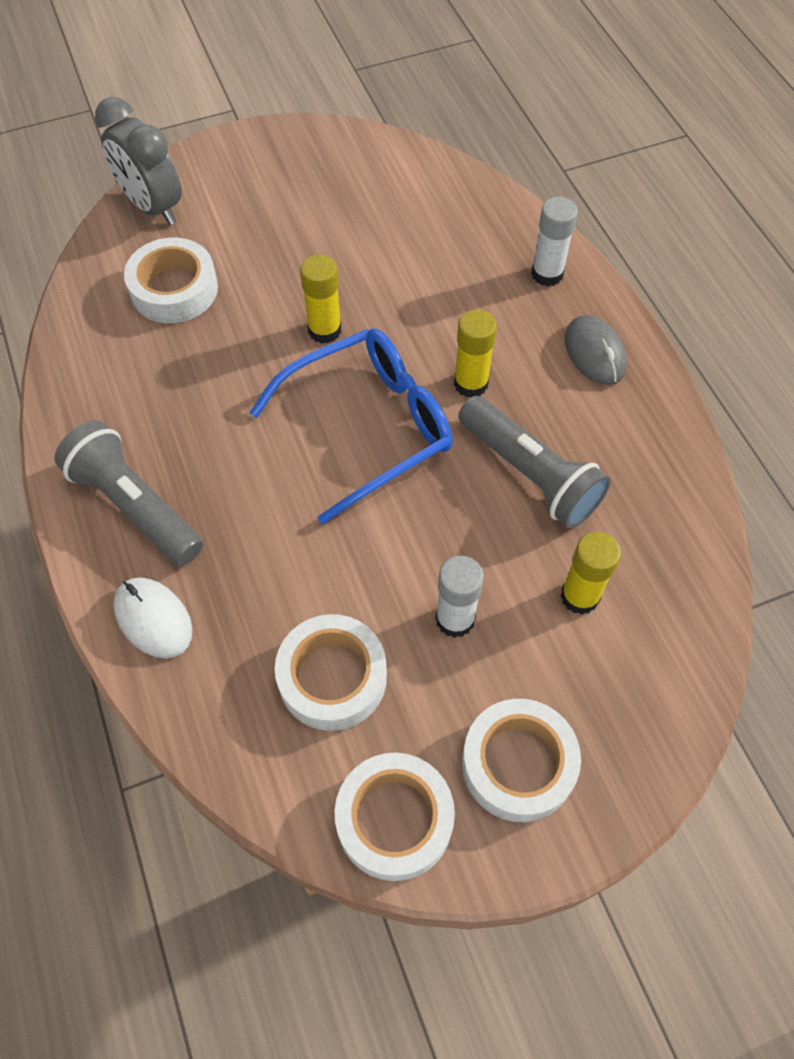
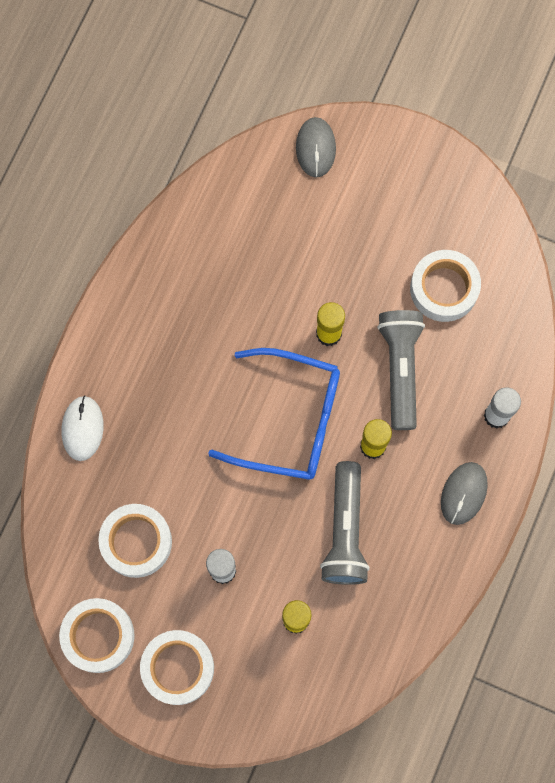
camera: 45 degrees right, 15 degrees up
(135, 506) = (129, 354): grey flashlight -> grey flashlight (400, 369)
(153, 207) = (315, 148): grey clock -> grey mouse
(174, 289) = (272, 225): white tape -> white tape (444, 289)

